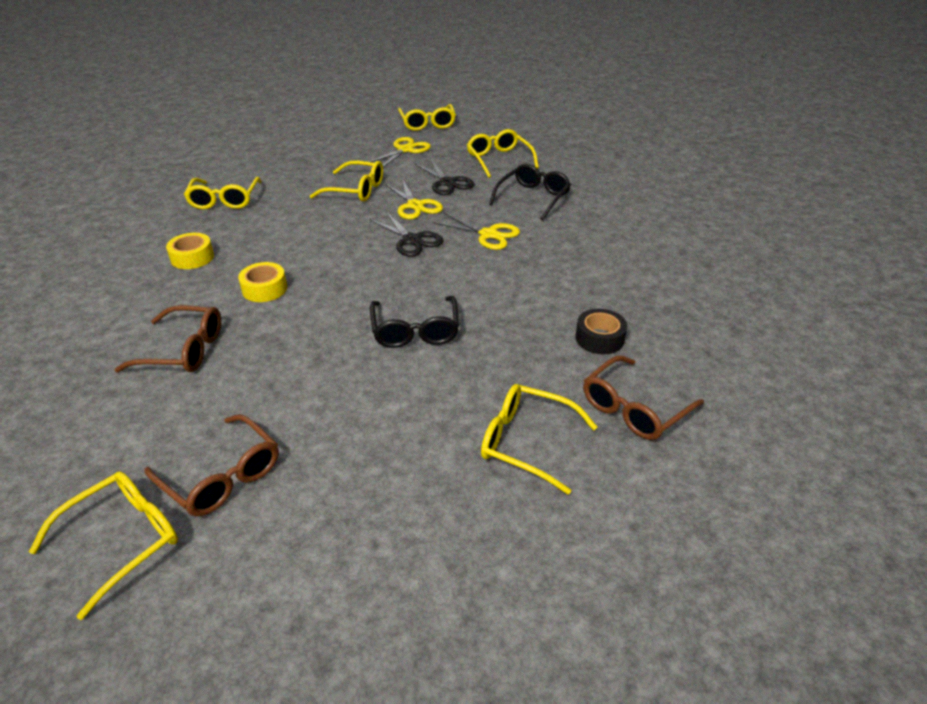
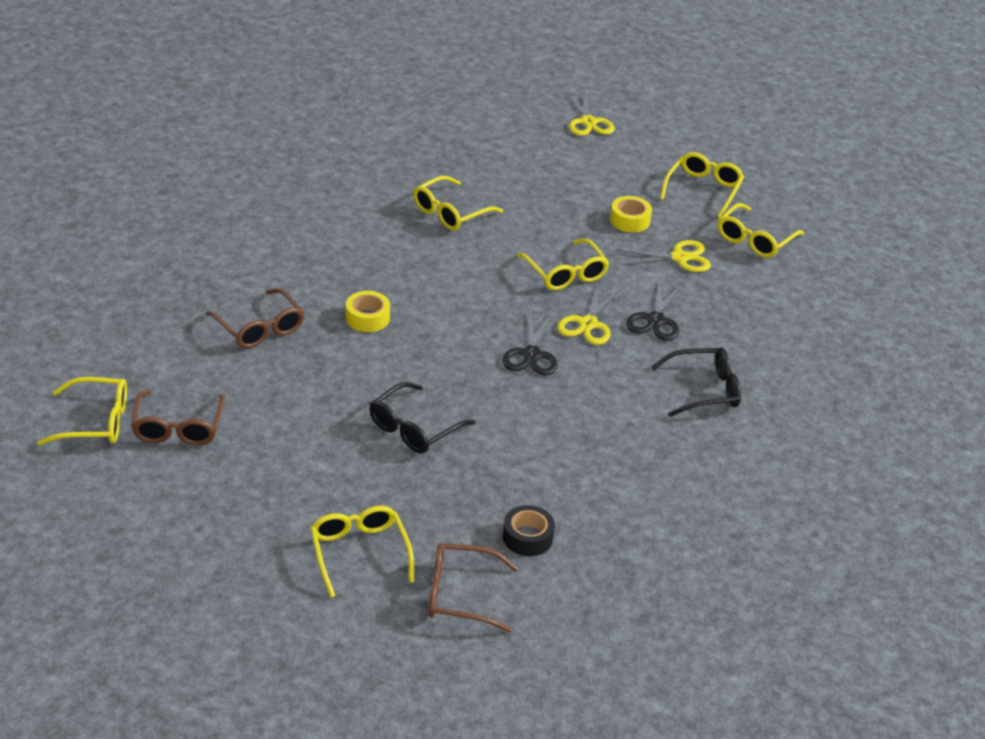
camera: 45 degrees right, 0 degrees up
(192, 257) = (357, 254): yellow tape -> yellow tape (630, 220)
(488, 234) = (600, 395): yellow scissors -> yellow scissors (588, 122)
(499, 160) = (749, 329): yellow glasses -> yellow glasses (703, 190)

